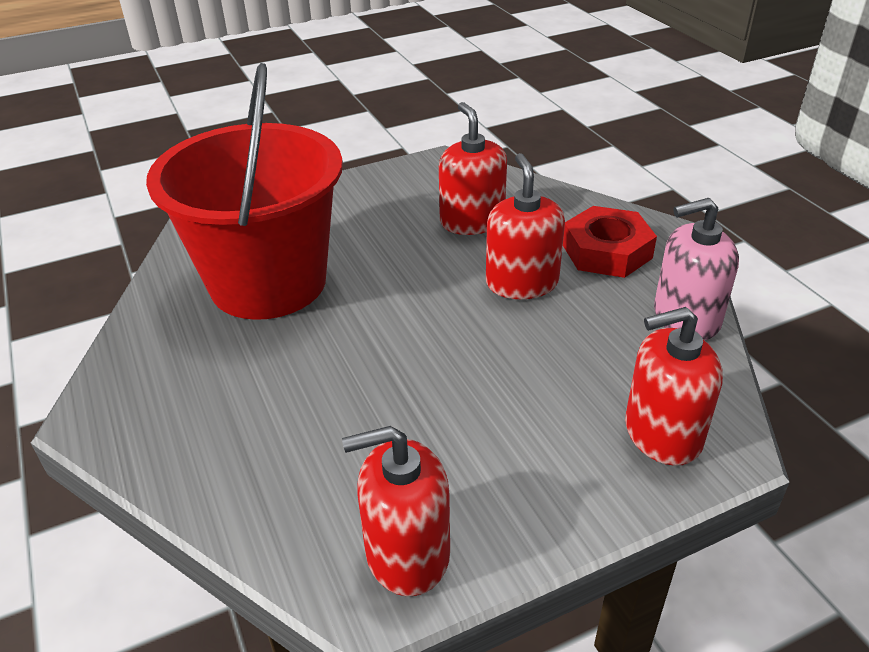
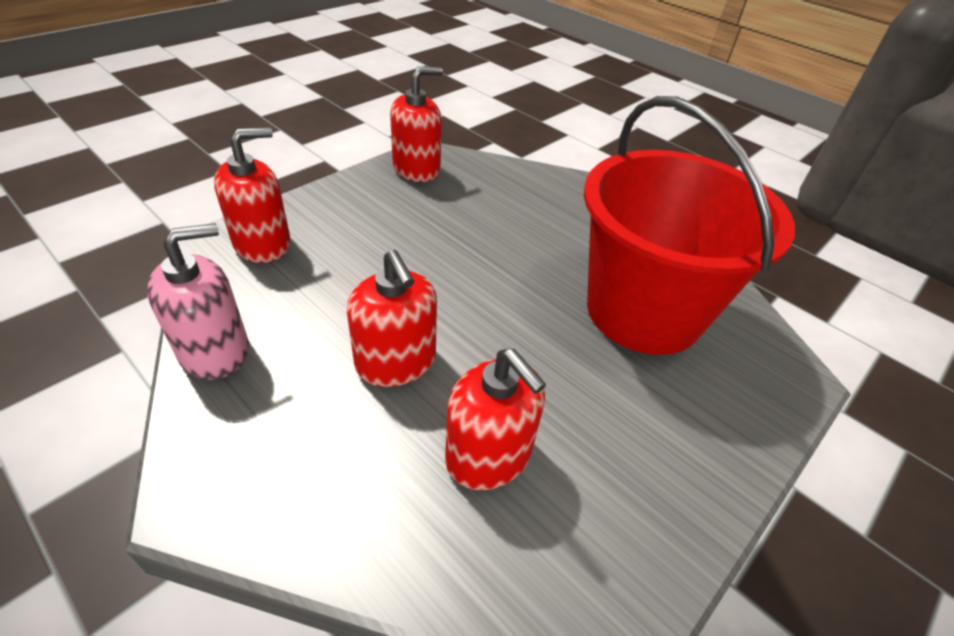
camera: 155 degrees right, 5 degrees up
(606, 251) = (296, 436): red nut -> none

